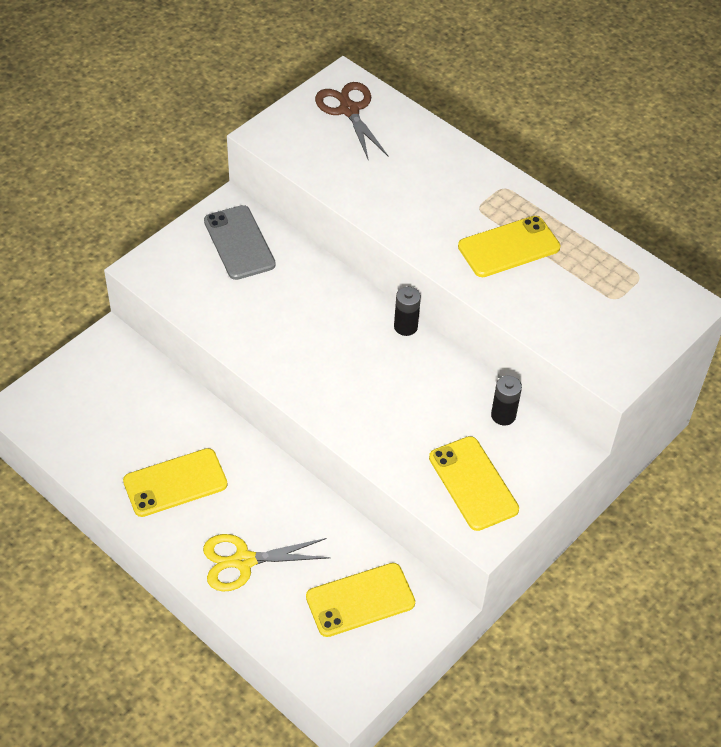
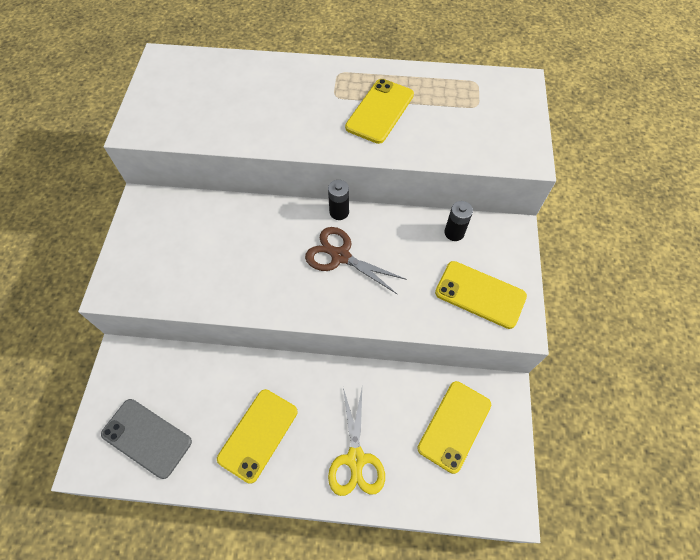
camera: 35 degrees left, 10 degrees up
(239, 243) = (171, 224): grey phone -> grey phone (147, 438)
(244, 561) = (356, 459): yellow scissors -> yellow scissors turned 45 degrees counterclockwise
(349, 110) = (184, 78): brown scissors -> brown scissors (340, 256)

